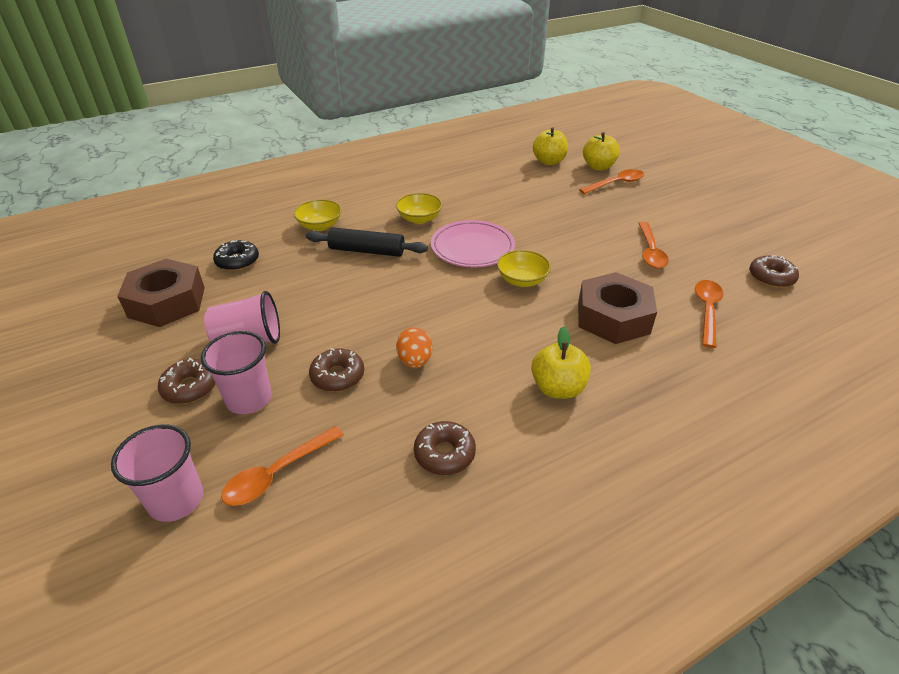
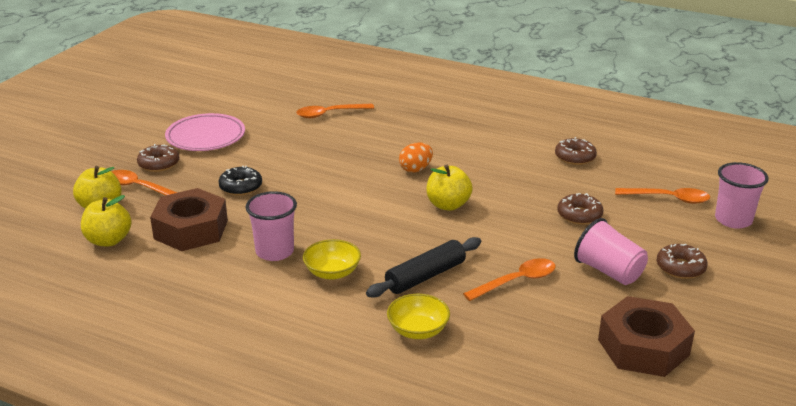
camera: 125 degrees left, 10 degrees down
(237, 261) = (540, 346): black donut -> black donut (241, 187)
(249, 399) = (648, 238): pink cup -> pink cup (275, 251)
(367, 251) = (425, 276): black rolling pin -> black rolling pin turned 75 degrees clockwise
(415, 361) = (523, 193): orange egg -> orange egg (415, 169)
(472, 248) = (353, 223): pink plate -> pink plate (206, 137)
(522, 280) = (375, 185): yellow bowl -> none
(557, 388) = (476, 141): yellow apple -> yellow apple (448, 205)
(613, 317) = (378, 141): brown nut -> brown nut (191, 229)
(650, 251) = (266, 146): orange spoon -> orange spoon (516, 281)
(771, 277) = (257, 100): brown donut -> brown donut (159, 164)

